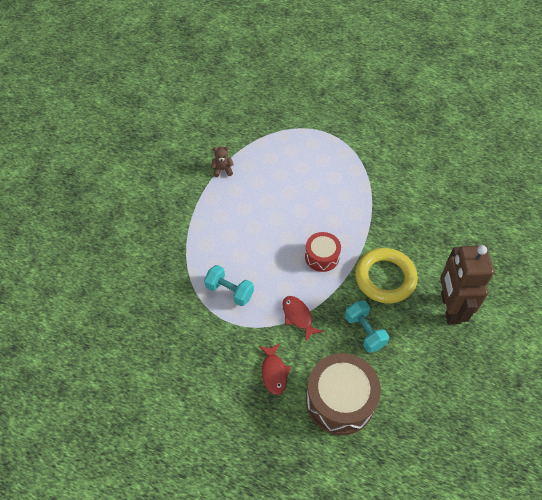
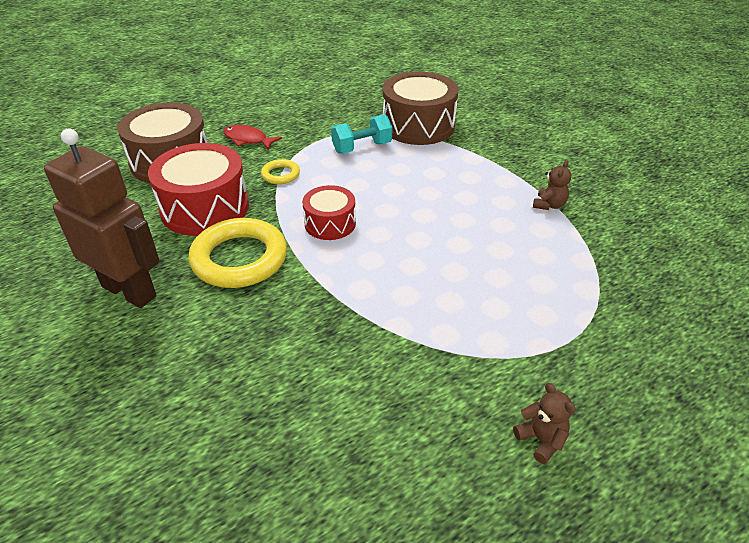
camera: 125 degrees right, 15 degrees down
(174, 275) = (418, 126): none -> brown drum
(298, 317) = (280, 174): red fish -> yellow ring
(364, 332) = (205, 208): turquoise dumbbell -> red drum
(377, 122) = (541, 440): none -> brown teddy bear

